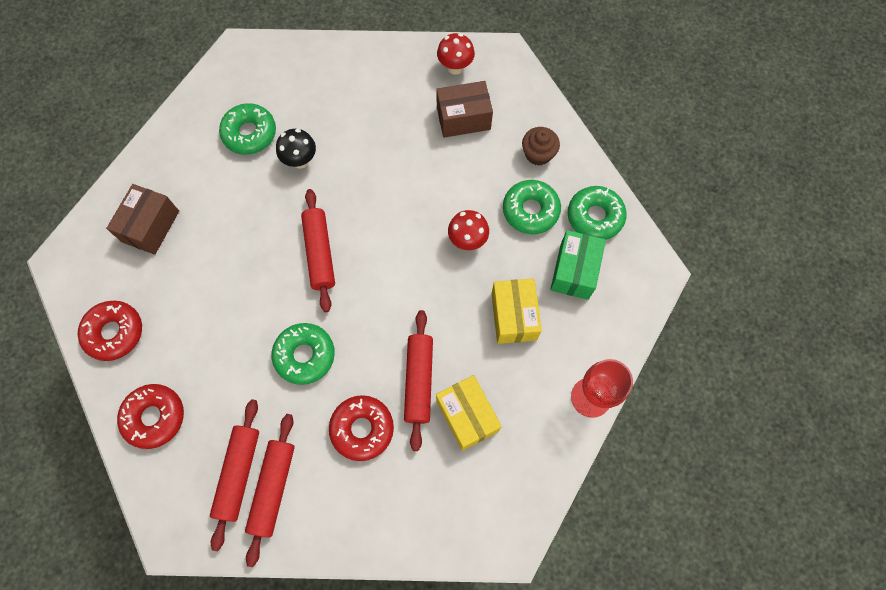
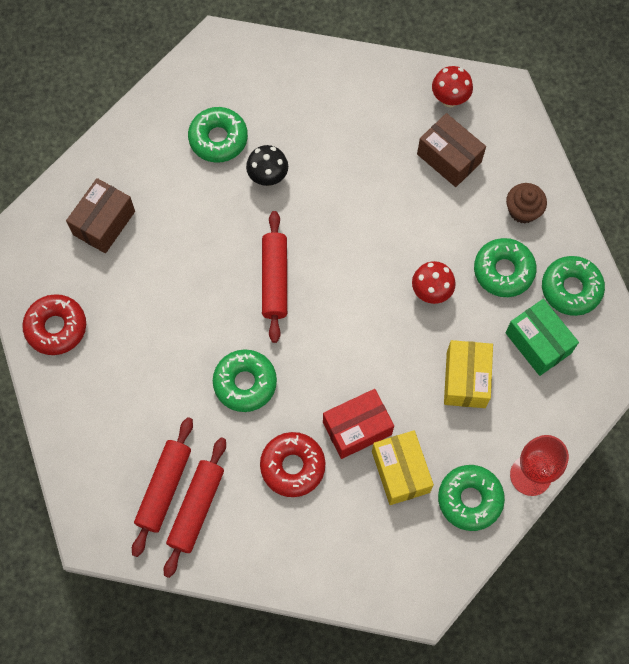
camera: 10 degrees right, 0 degrees up
(154, 417) = (87, 419): red donut -> none
(419, 381) = (357, 428): red rolling pin -> red box
(463, 118) = (449, 158): brown box -> brown box turned 45 degrees clockwise
(537, 431) = (470, 499): none -> green donut
(574, 271) = (538, 343): green box -> green box turned 60 degrees counterclockwise

